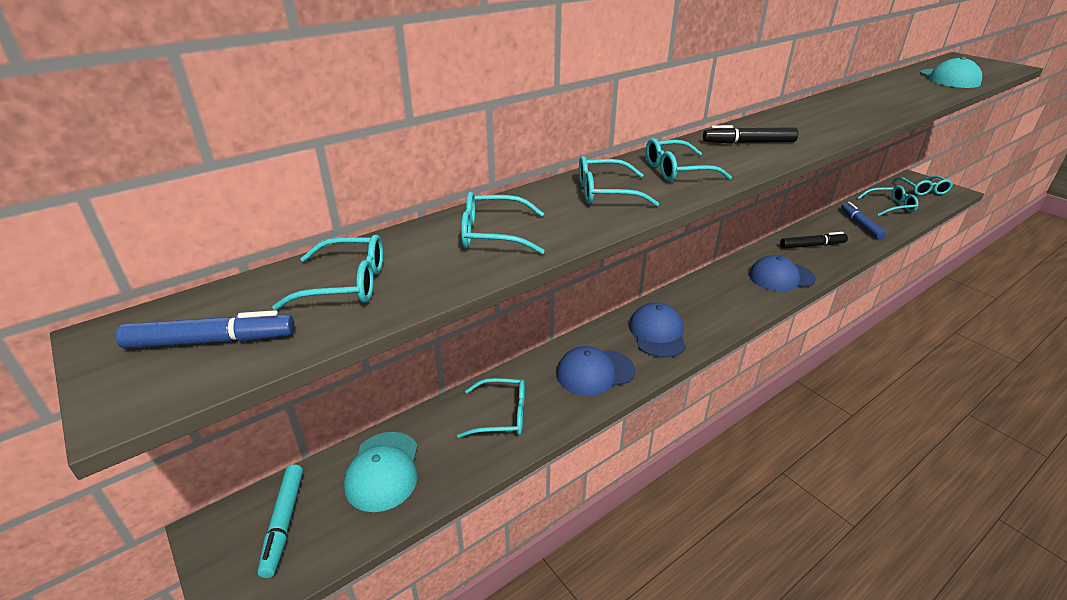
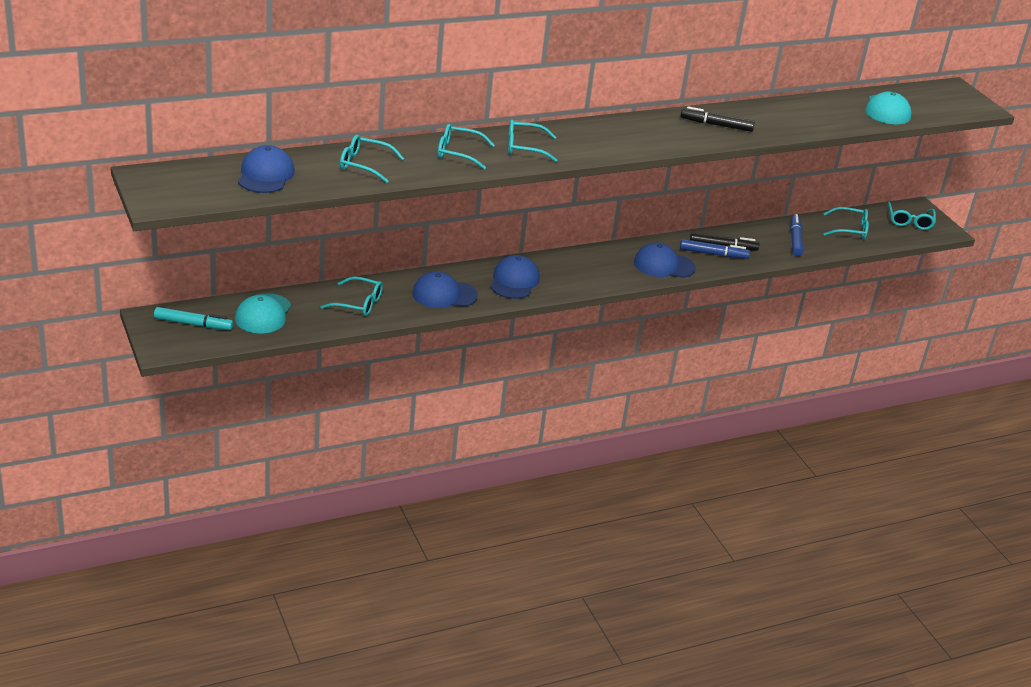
camera: 10 degrees right, 0 degrees up
(211, 341) = (191, 188): blue marker -> blue marker (713, 254)
(283, 523) = (193, 324): turquoise marker -> turquoise marker turned 90 degrees counterclockwise
(345, 284) = (265, 175): turquoise glasses -> blue cap
(748, 142) = (606, 136): black marker -> black marker (716, 125)

